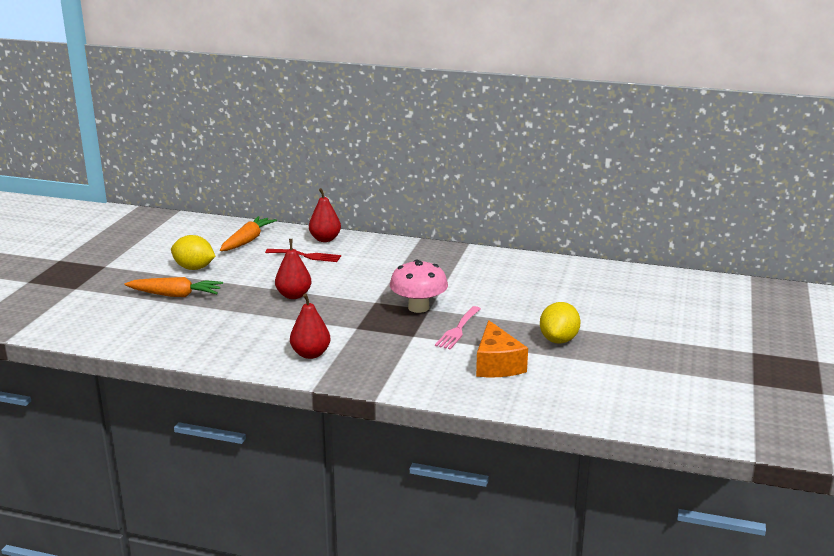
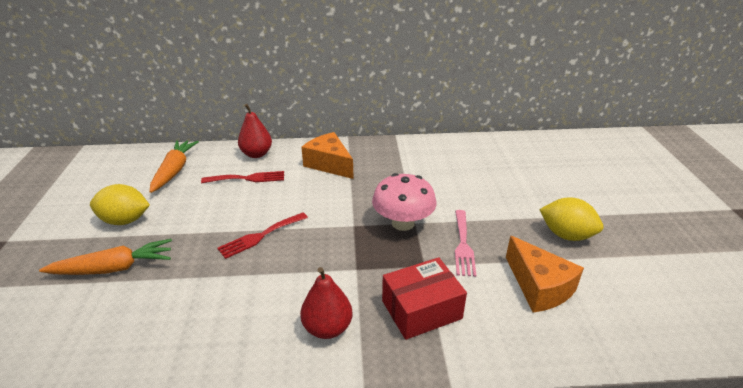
camera: 20 degrees left, 10 degrees up
(294, 295) = (260, 236): red pear -> red fork
(386, 257) = (329, 164): none -> orange cheese
(388, 358) = (421, 309): none -> red box
(558, 340) = (566, 235): yellow lemon -> yellow lemon turned 60 degrees counterclockwise

